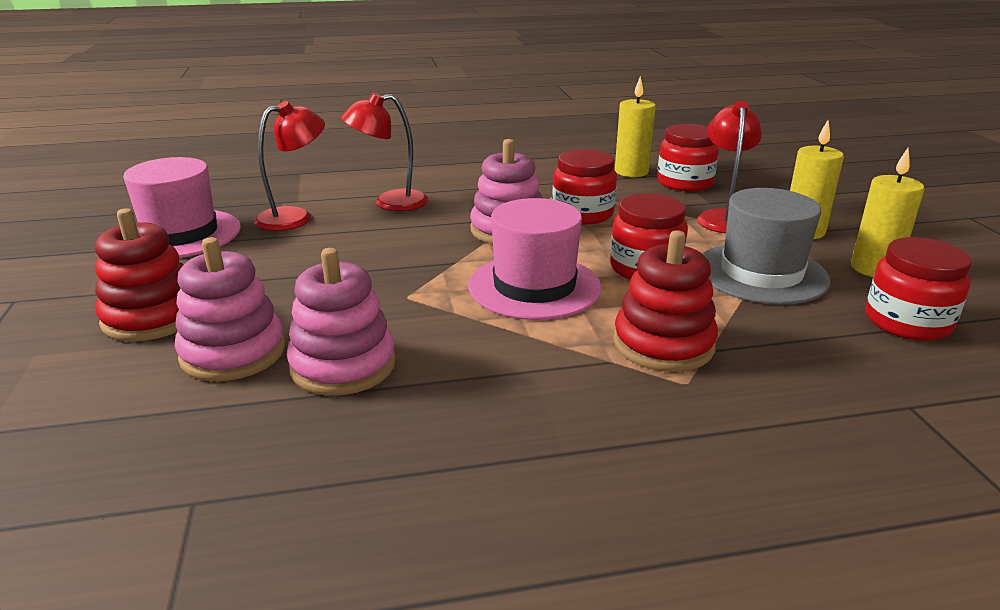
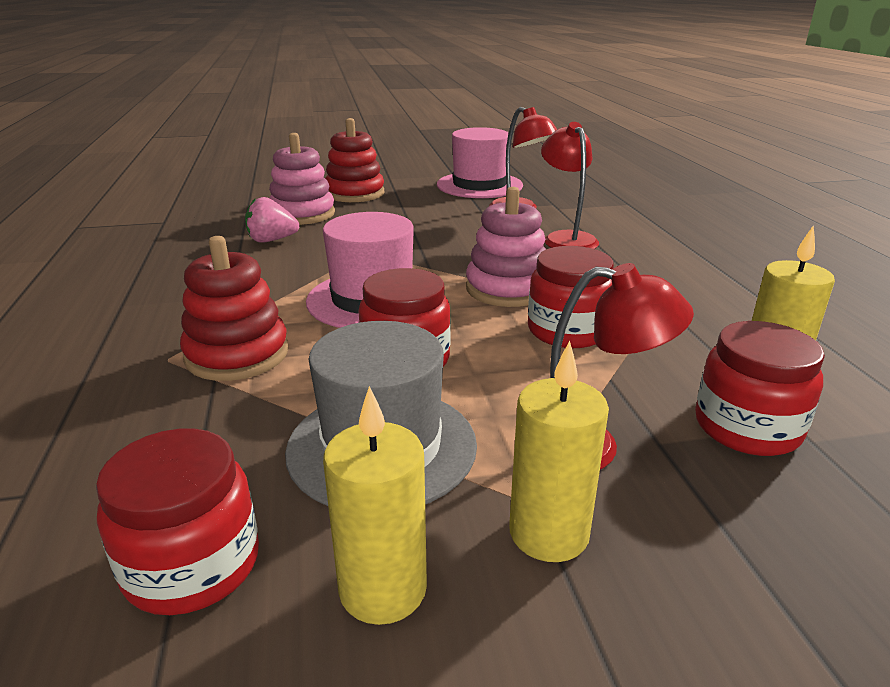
camera: 90 degrees right, 0 degrees up
(343, 365) = (271, 240): pink stacking toy -> pink strawberry

